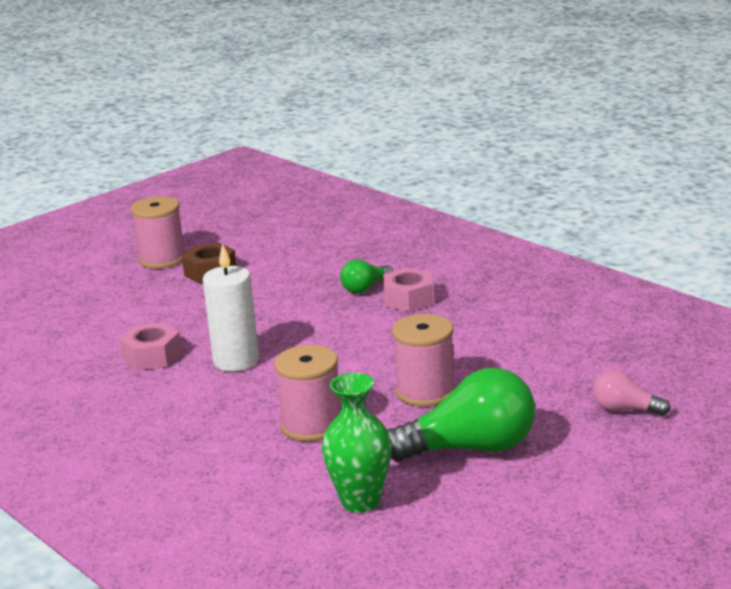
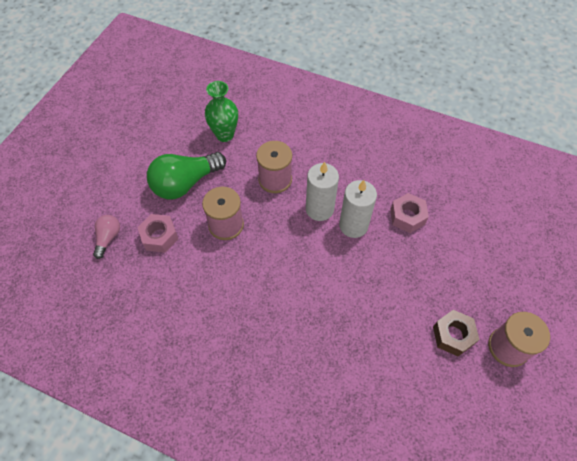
camera: 155 degrees right, 35 degrees up
(269, 383) = (319, 209): none -> white candle
(365, 288) = (320, 342): green light bulb -> none
(408, 299) = (280, 334): pink nut -> pink nut (159, 236)
(625, 410) = (108, 238): pink light bulb -> pink light bulb turned 75 degrees counterclockwise

